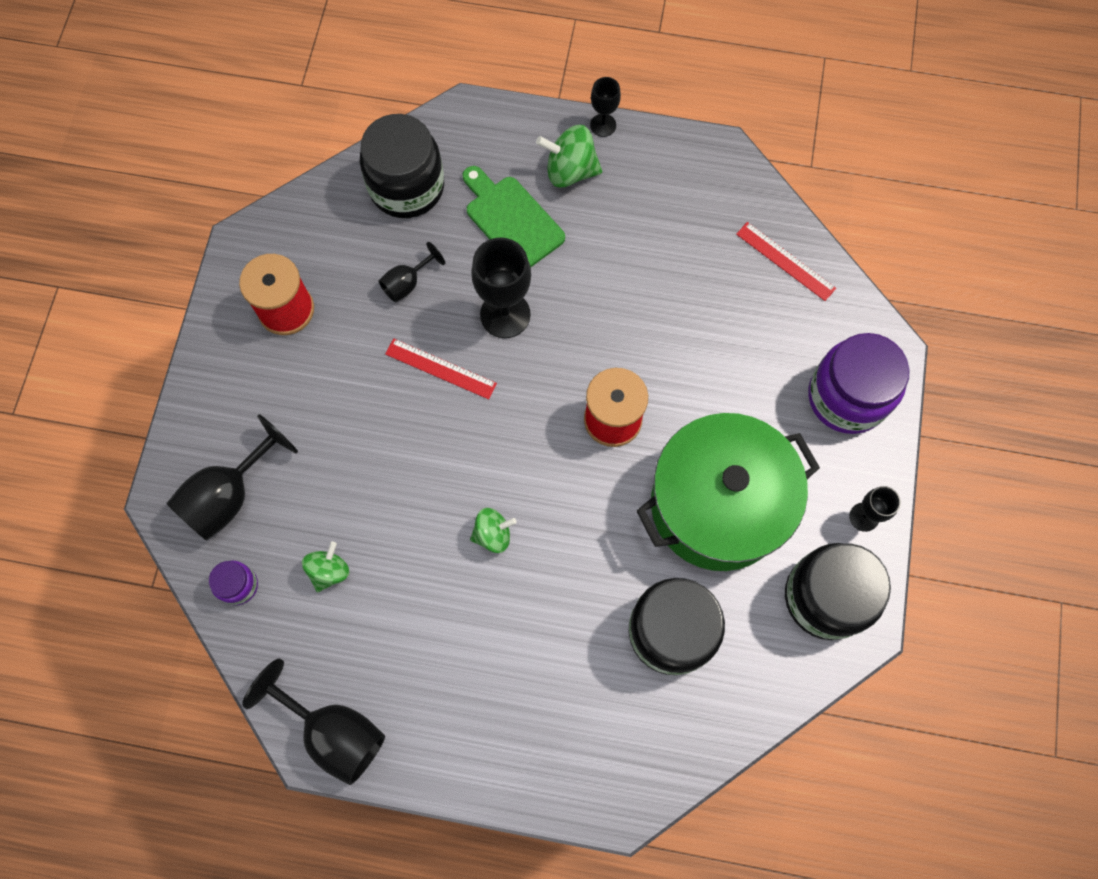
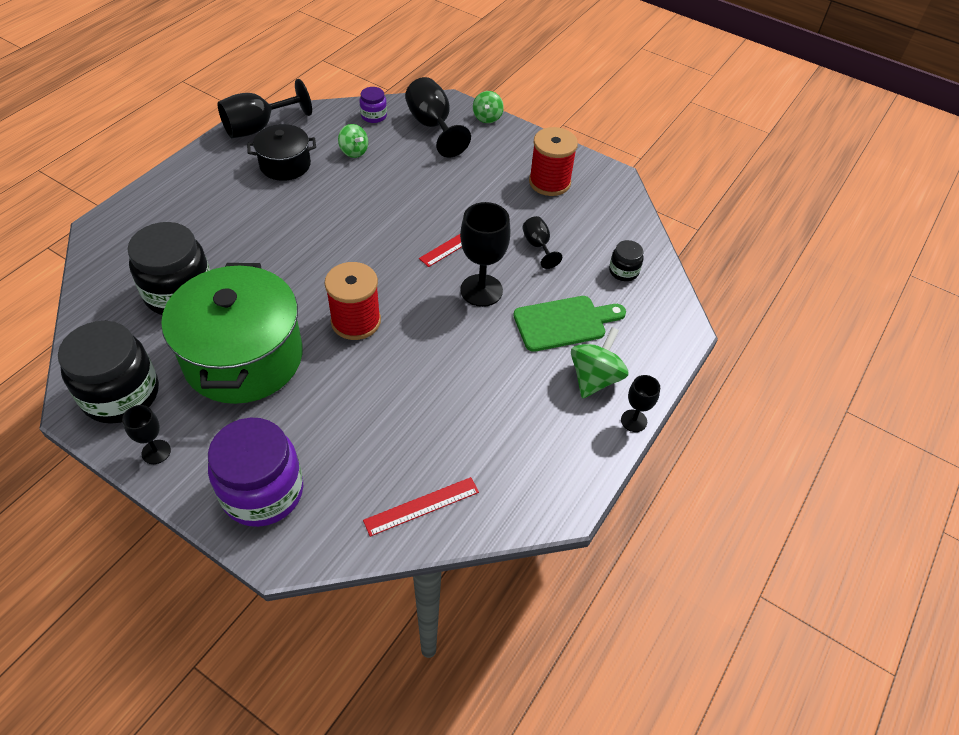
camera: 110 degrees right, 20 degrees down
(396, 645) = (285, 165): none -> black pot
(407, 187) = (623, 271): black jar -> black jar, size x0.47
(493, 534) = (319, 228): green spinning top -> green spinning top (487, 118)

